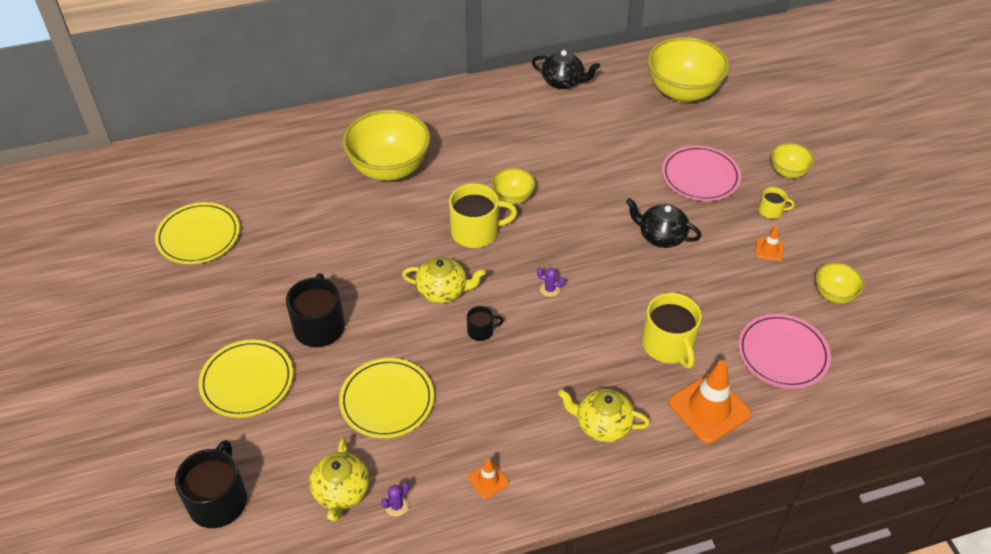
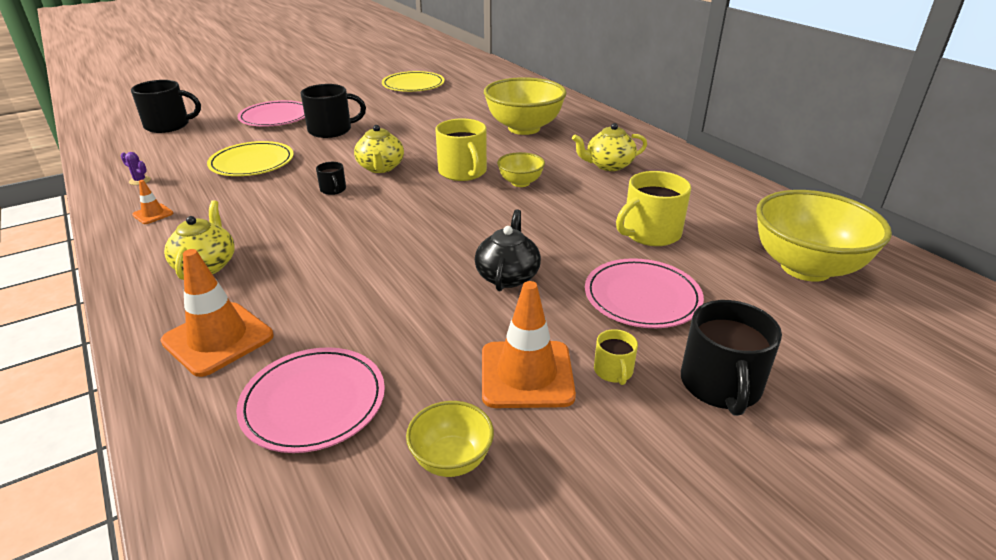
camera: 75 degrees right, 15 degrees down
(247, 381) = (275, 117): yellow plate -> pink plate
(341, 492) = (162, 160): yellow teapot -> yellow teapot (608, 165)
(550, 289) = (396, 216): purple cactus -> none
(563, 82) = (729, 187): black teapot -> none
(668, 345) = (323, 298): yellow mug -> yellow mug (650, 233)
(769, 249) = (526, 374): orange traffic cone -> orange traffic cone, size x2.08
(788, 172) = (721, 385): yellow bowl -> black mug

